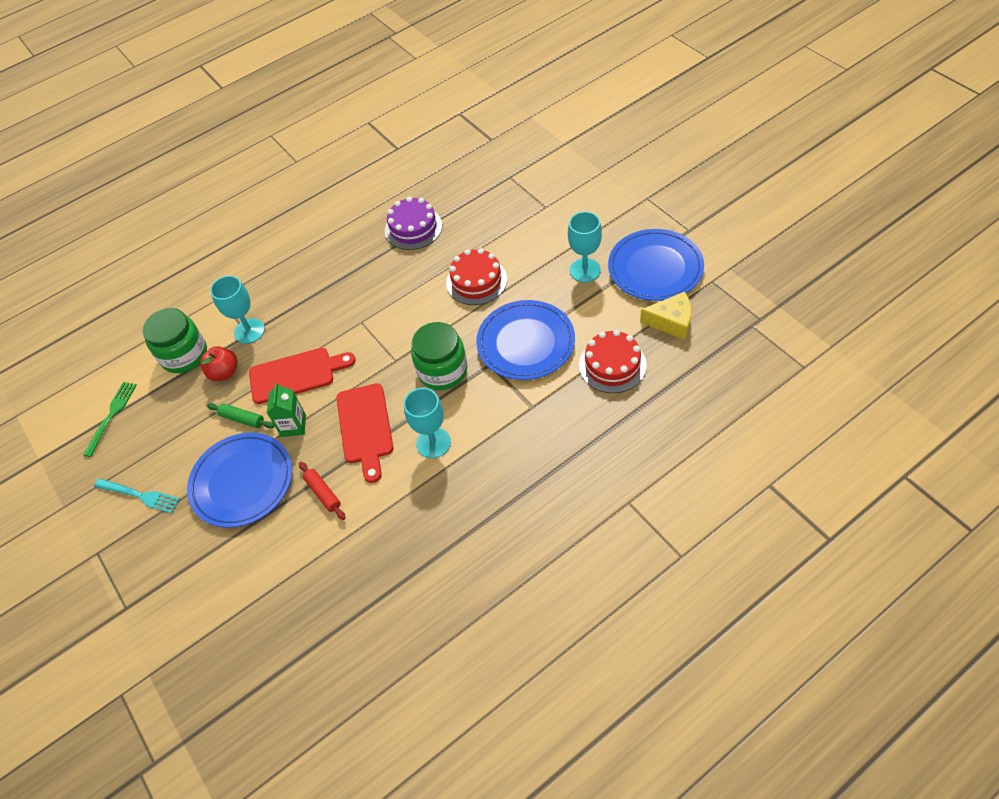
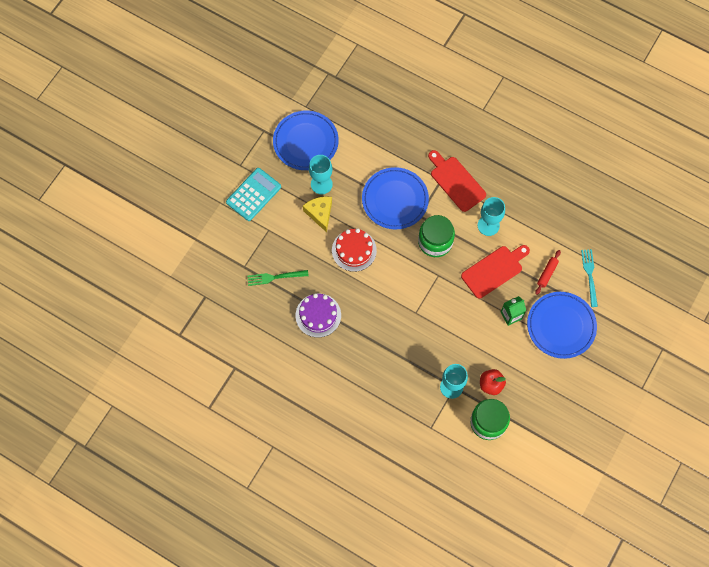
camera: 120 degrees left, 15 degrees up
(111, 415) = (553, 444): green fork -> green fork (275, 277)
(140, 495) = (597, 385): turquoise fork -> turquoise fork (589, 275)
(242, 419) = (519, 351): green rolling pin -> none
(296, 375) = (473, 334): red cutting board -> red cutting board (456, 182)
(600, 202) = (253, 194): none -> turquoise calculator
(612, 365) = (393, 144): red cake -> none
(671, 322) = (348, 121): yellow cheese -> yellow cheese (320, 213)

